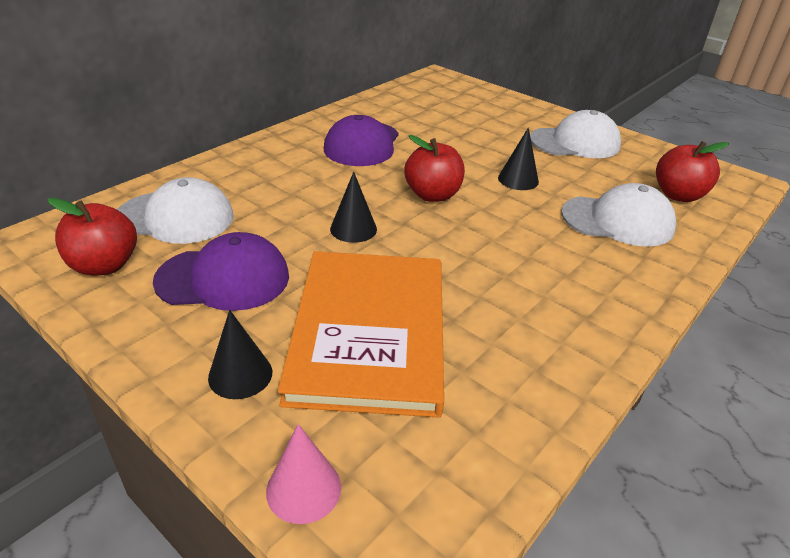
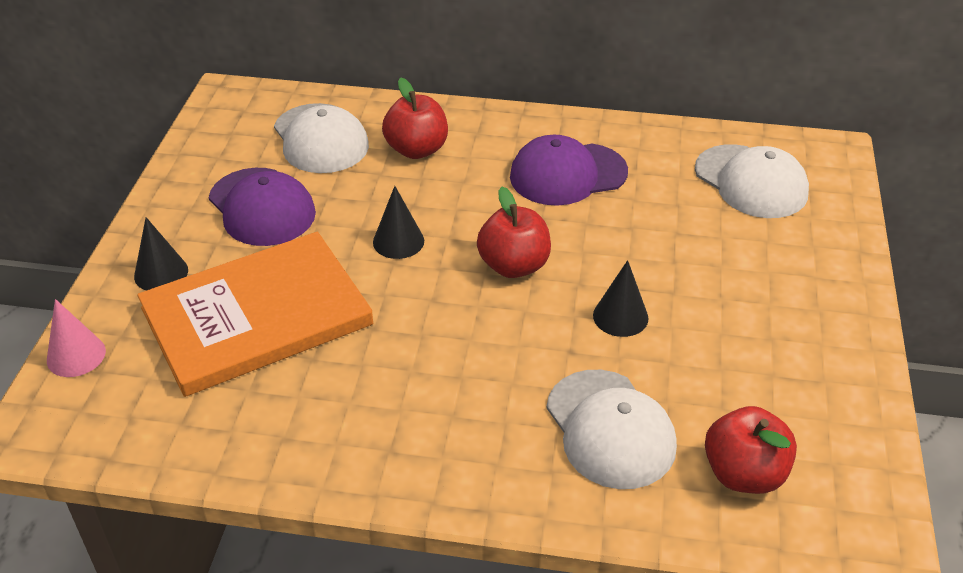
camera: 60 degrees right, 5 degrees up
(104, 265) = (229, 144): red apple -> red apple (417, 149)
(575, 142) = (785, 335): white cap -> white cap (751, 182)

